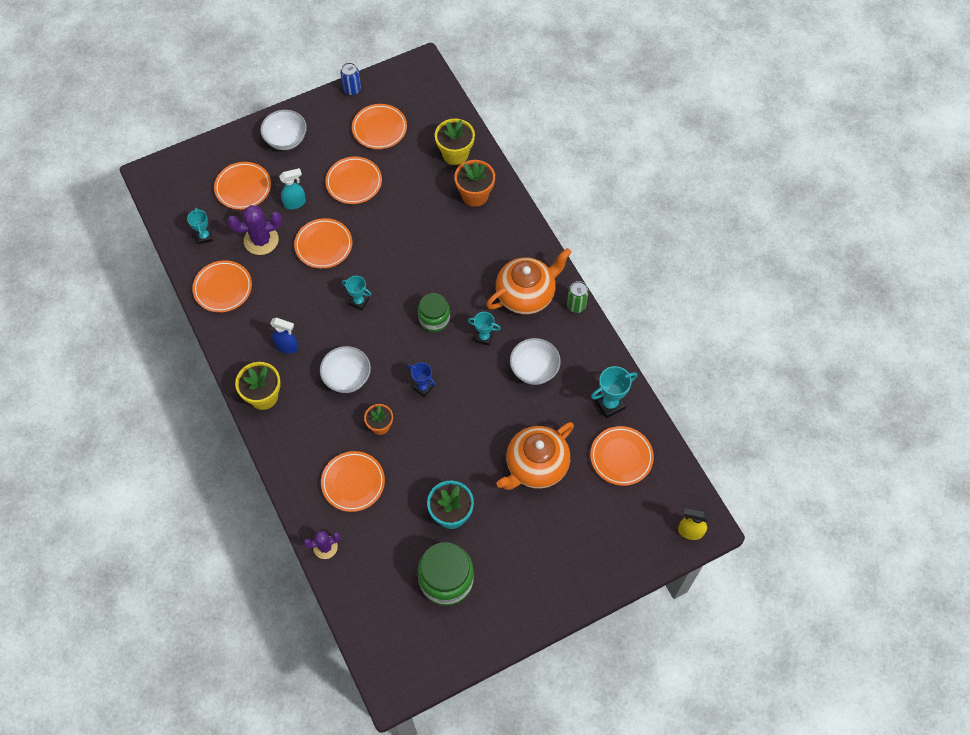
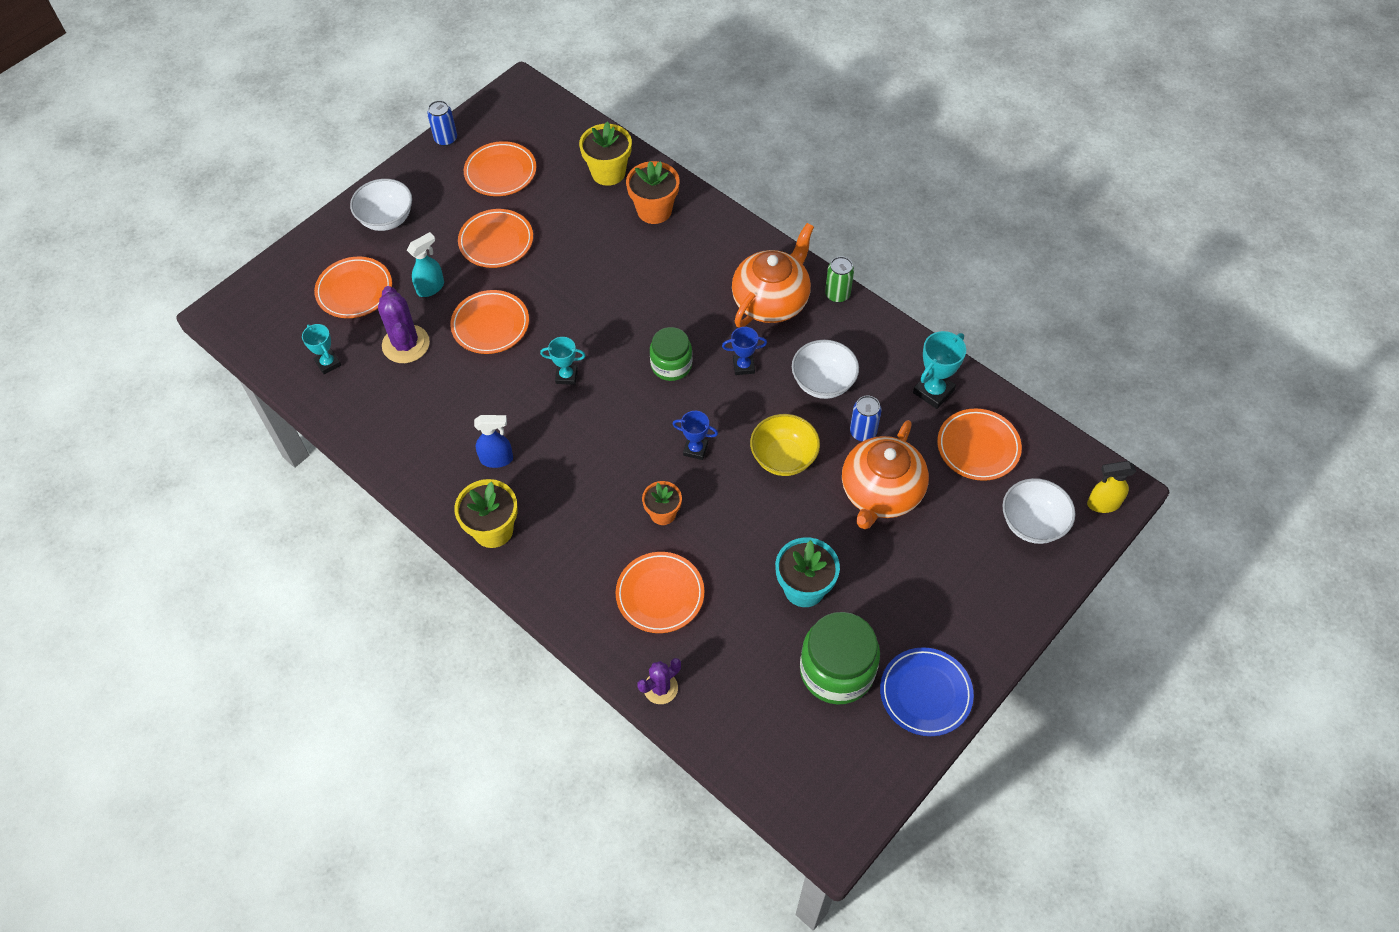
camera: 20 degrees left, 5 degrees down
(223, 288) = (380, 417): orange plate -> none
(261, 240) = (406, 344): purple cactus -> purple cactus turned 75 degrees counterclockwise
(347, 378) = (593, 470): white bowl -> white bowl (1032, 523)
(480, 416) = (783, 458): none -> yellow bowl
(484, 337) = (743, 366): turquoise trophy -> blue trophy
(498, 618) = (925, 693): none -> blue plate
(545, 416) = (863, 432): none -> blue can

